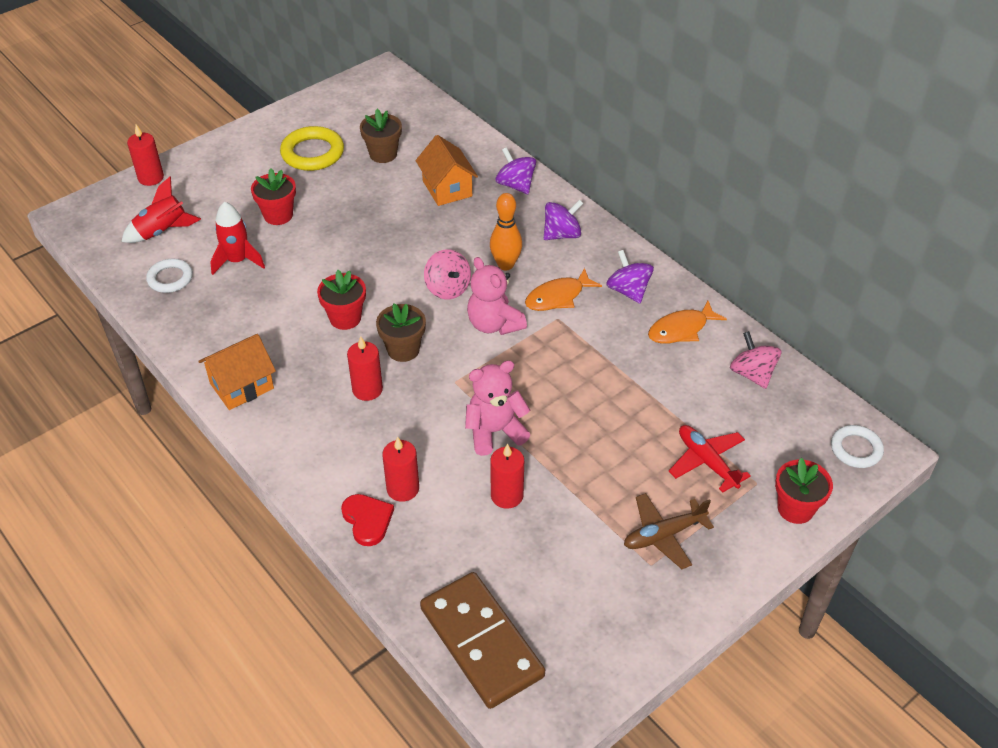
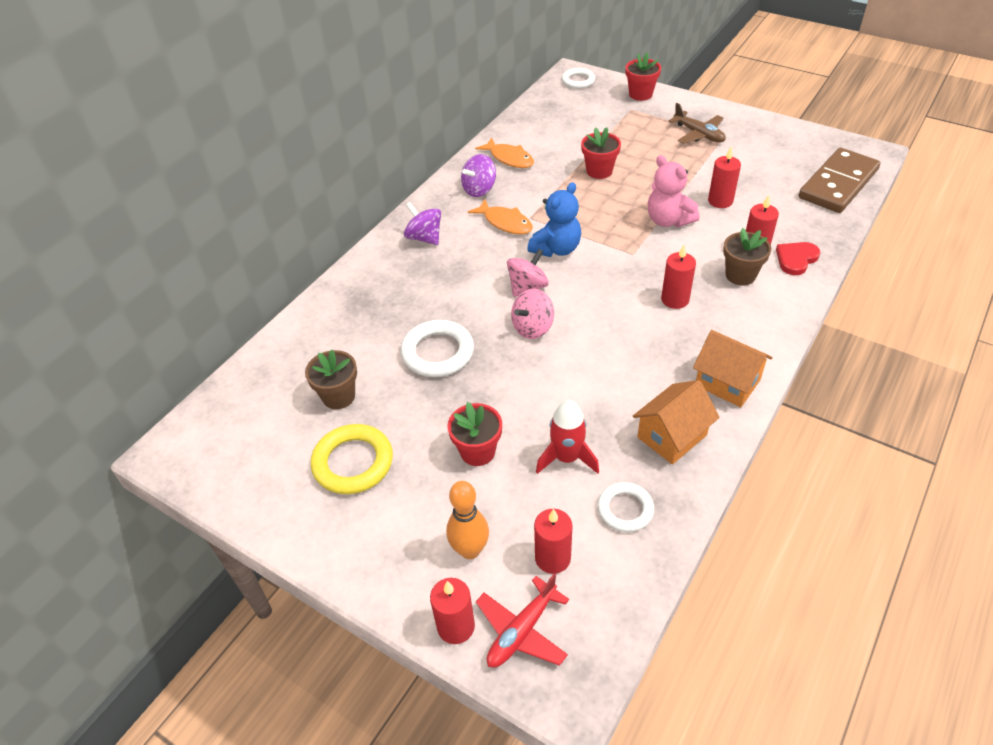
camera: 105 degrees left, 0 degrees up
(162, 231) = (552, 558): red rocket -> red candle
(345, 318) = (601, 341): red flower pot -> red flower pot (599, 171)
(397, 214) = (438, 352): none -> white ring
(403, 350) = (617, 292): brown flower pot -> brown flower pot (740, 275)
(447, 188) = (383, 328): orange house -> orange house (672, 436)
(494, 324) = (556, 249): pink teddy bear -> blue teddy bear
(505, 265) = (479, 260): orange bowling pin -> orange bowling pin (470, 550)
(515, 185) = (363, 282): purple spinning top -> none
(706, 462) = (627, 129): red plane -> red plane (522, 631)
(752, 374) = (536, 124): pink spinning top -> pink spinning top (533, 328)

